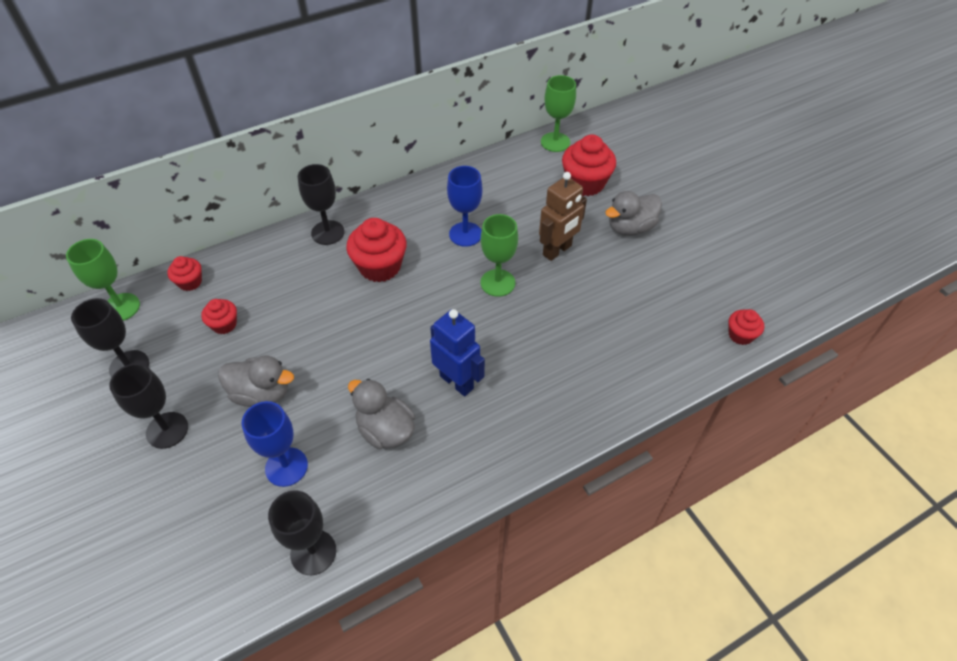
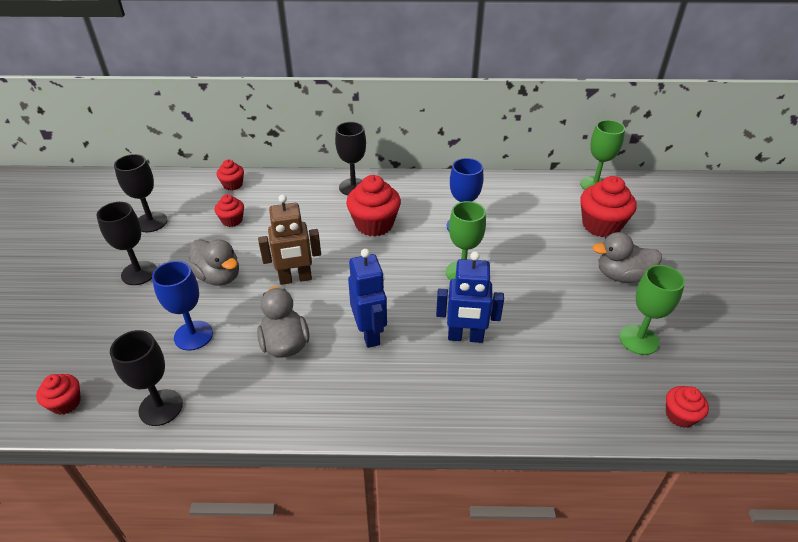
camera: 30 degrees right, 10 degrees down
(121, 307) = (177, 184): green goblet -> green goblet (638, 340)
(209, 601) = (66, 403): none -> red cupcake
(541, 345) = (465, 337): none -> blue robot
(557, 250) = (536, 268): brown robot -> brown robot (295, 279)

